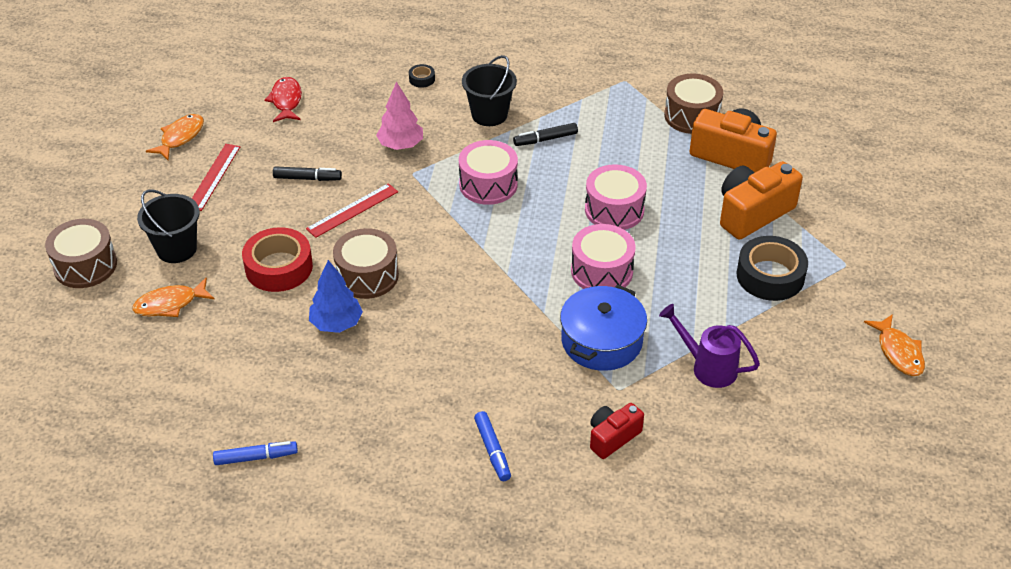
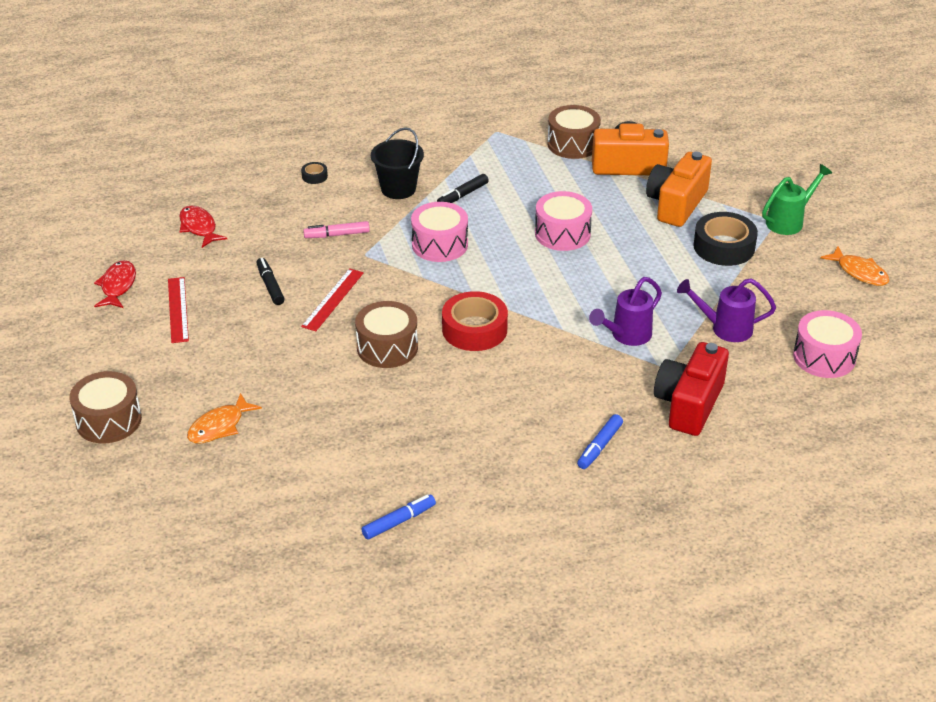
camera: 25 degrees left, 5 degrees down
(176, 249) = (189, 379): black bucket -> none
(180, 137) = (117, 286): orange fish -> red fish
(279, 267) = (300, 365): red tape -> red tape (474, 329)
(307, 178) = (270, 286): black marker -> black marker turned 90 degrees counterclockwise
(336, 323) = (389, 393): blue tree -> none
(401, 145) = (337, 235): pink tree -> pink marker
(492, 450) = (599, 446): blue marker -> blue marker turned 75 degrees clockwise
(601, 341) = (626, 336): blue pot -> purple watering can
(602, 271) = (587, 283): pink drum -> pink drum (824, 357)
(612, 437) = (689, 404): red camera -> red camera, size x1.71
(861, 269) = (789, 221): none -> green watering can

